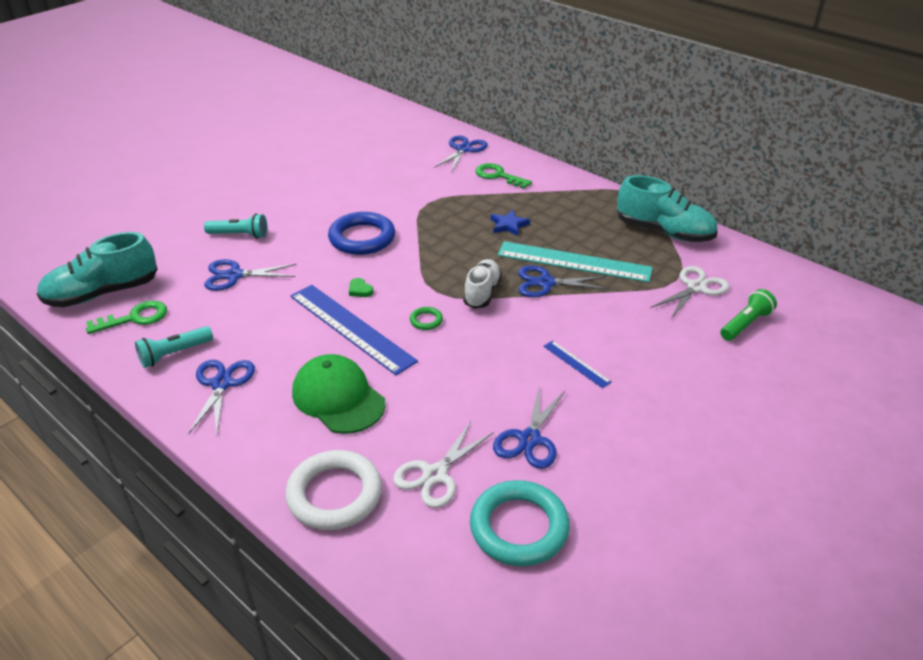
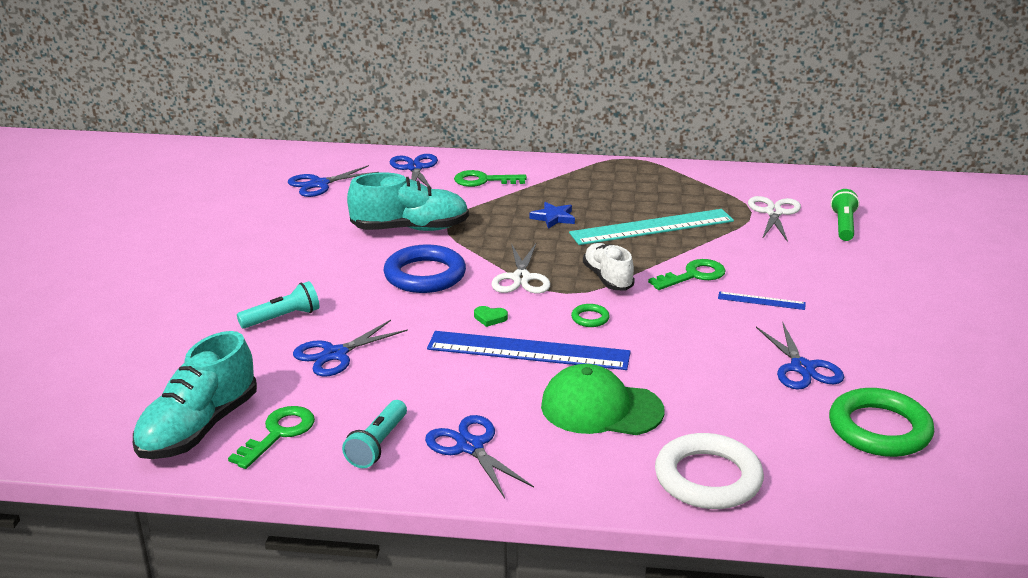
camera: 35 degrees left, 10 degrees down
(435, 475) = (767, 425): white scissors -> white scissors (521, 278)
(519, 527) = (879, 429): turquoise ring -> green ring
(545, 283) = (651, 251): blue scissors -> blue scissors (319, 184)
(551, 317) = (693, 275): none -> green key
(664, 232) = (693, 180): turquoise shoe -> turquoise shoe (410, 229)

